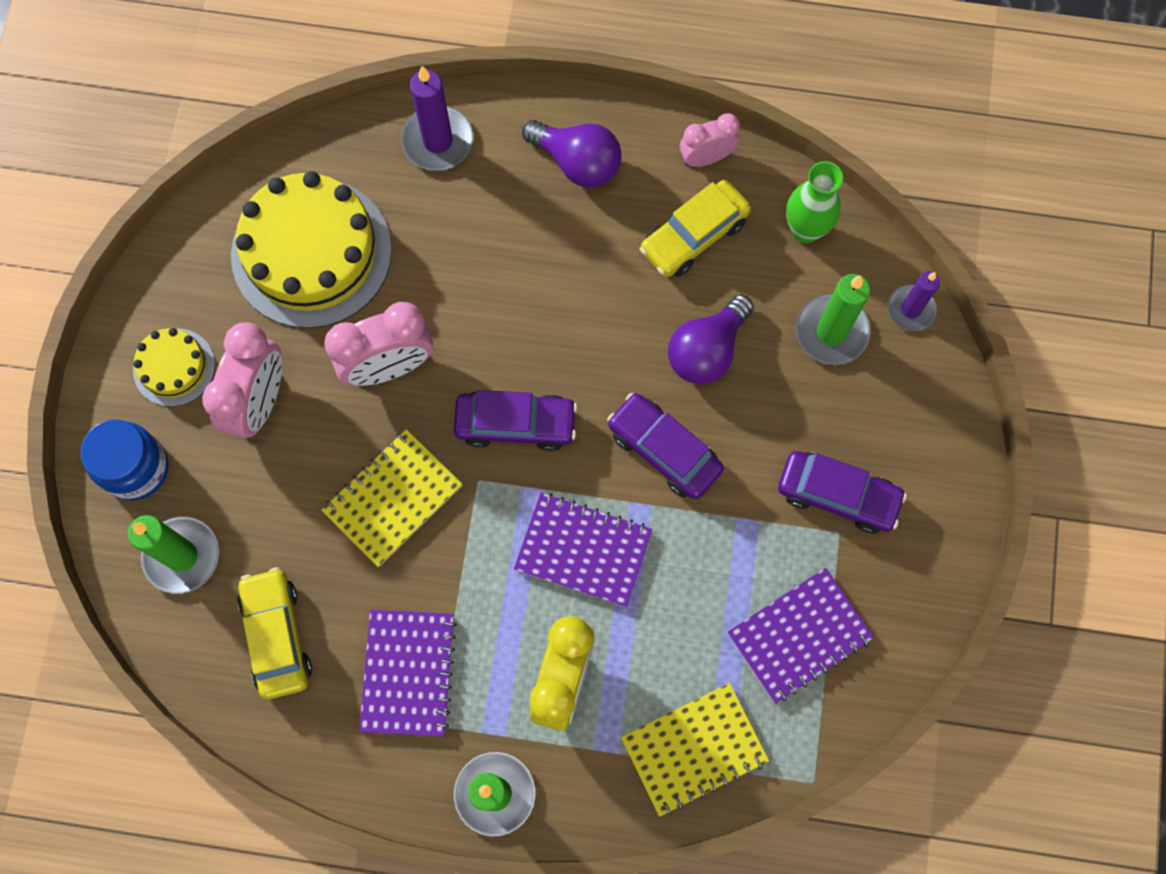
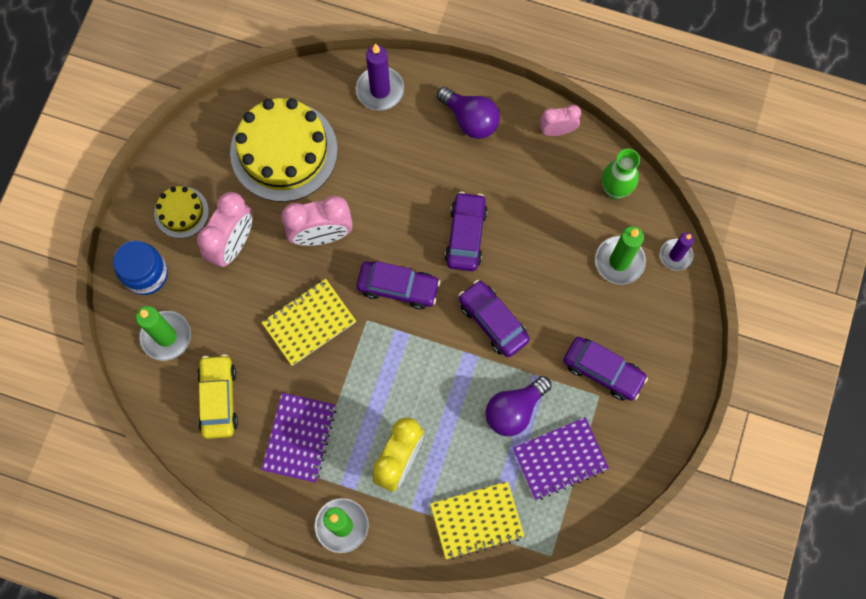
camera: 10 degrees right, 0 degrees up
(583, 550) = (427, 378): purple notebook -> none
(601, 331) = (466, 235): none -> purple car
(694, 236) = (539, 182): yellow car -> none
(707, 350) = (533, 260): purple light bulb -> purple light bulb (514, 410)

